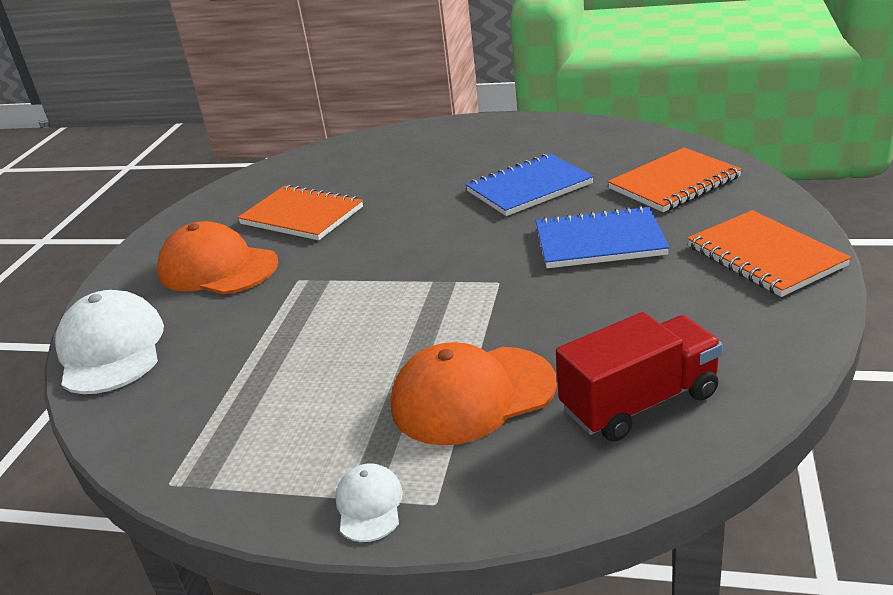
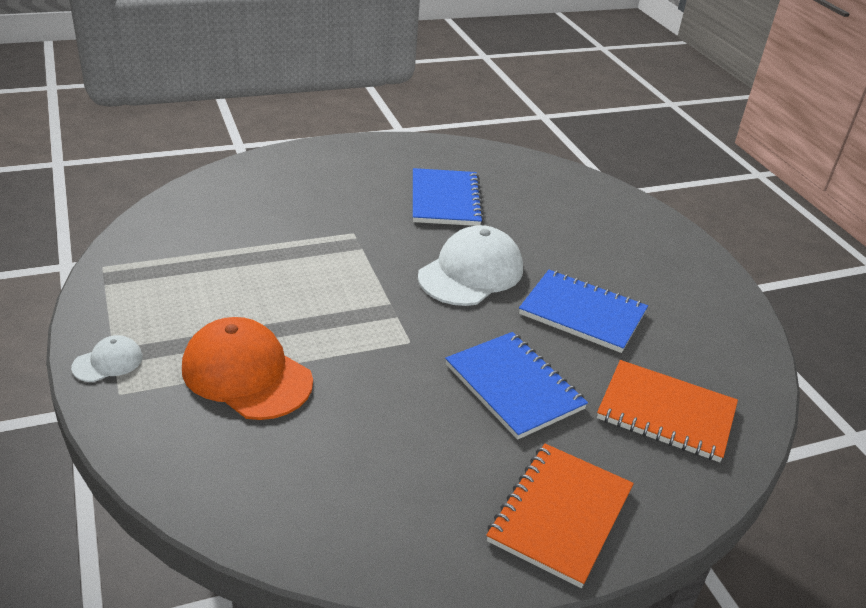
camera: 50 degrees right, 5 degrees up
(111, 349) = (227, 184): white cap -> white cap (471, 272)
(217, 268) = (347, 189): orange cap -> none
(302, 216) = (445, 200): orange notebook -> blue notebook
(639, 402) = (276, 475): red truck -> none

